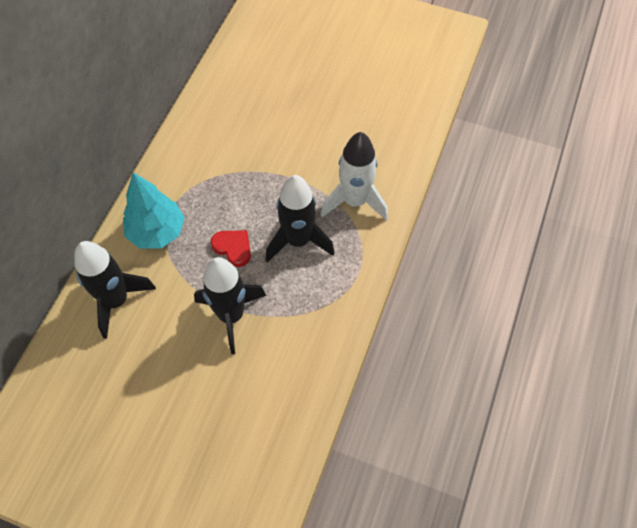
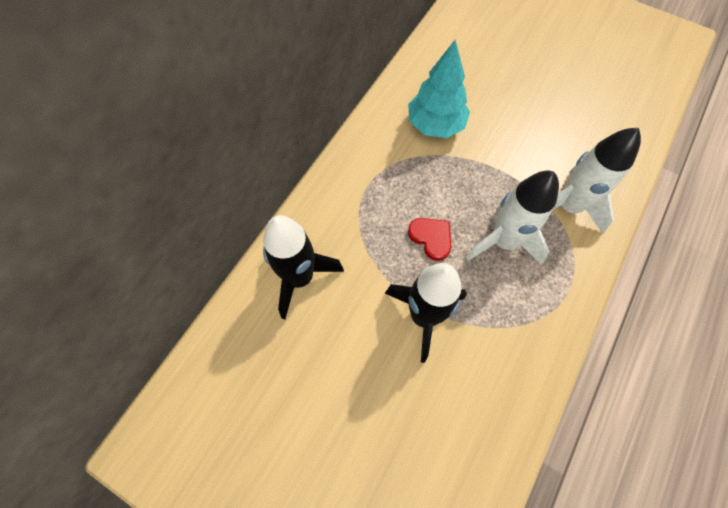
camera: 10 degrees right, 5 degrees up
(157, 232) = (351, 207): turquoise tree -> turquoise tree (435, 125)
(298, 241) = (503, 241): black rocket -> white rocket

